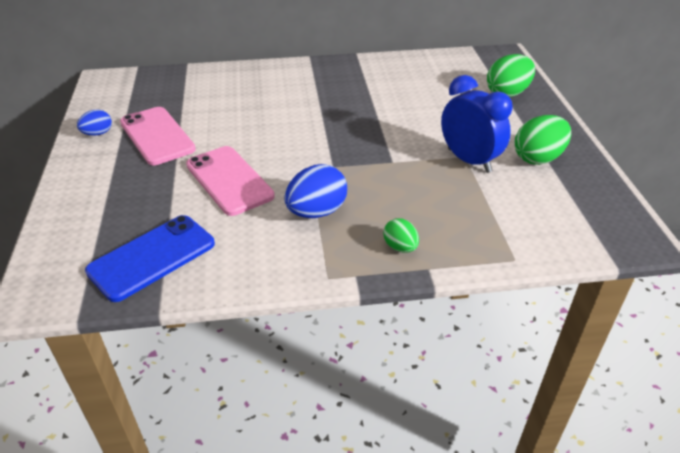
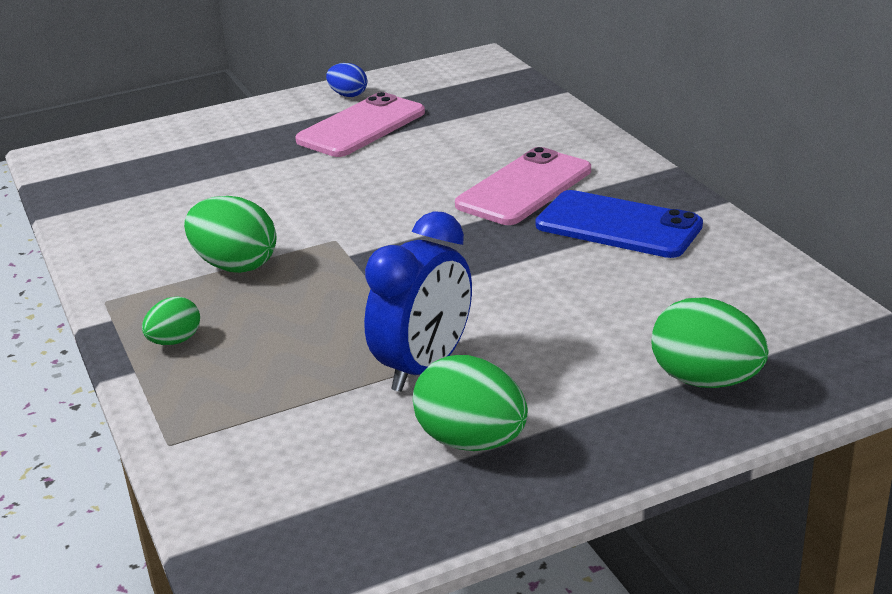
camera: 75 degrees right, 10 degrees down
(152, 257) = (122, 191): blue phone -> blue phone (618, 226)
(229, 180) = (283, 194): pink phone -> pink phone (524, 188)
(316, 212) = (235, 265): blue egg -> green egg

